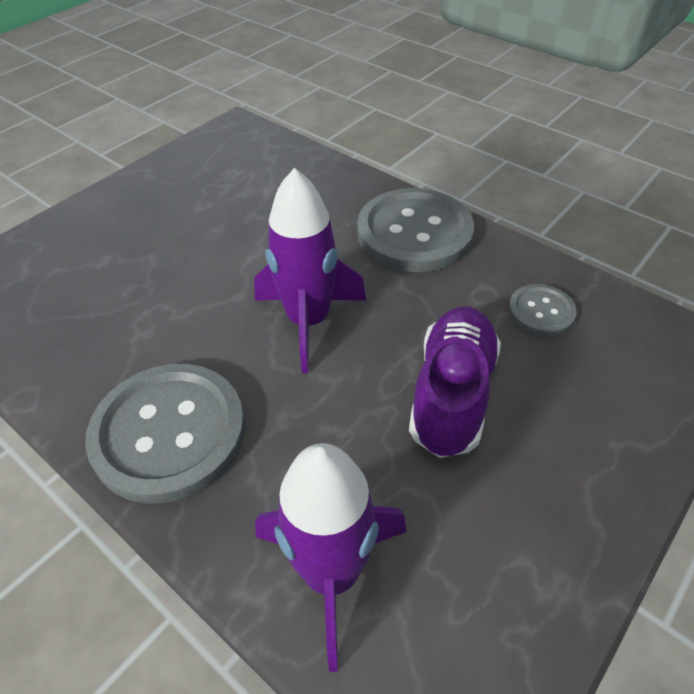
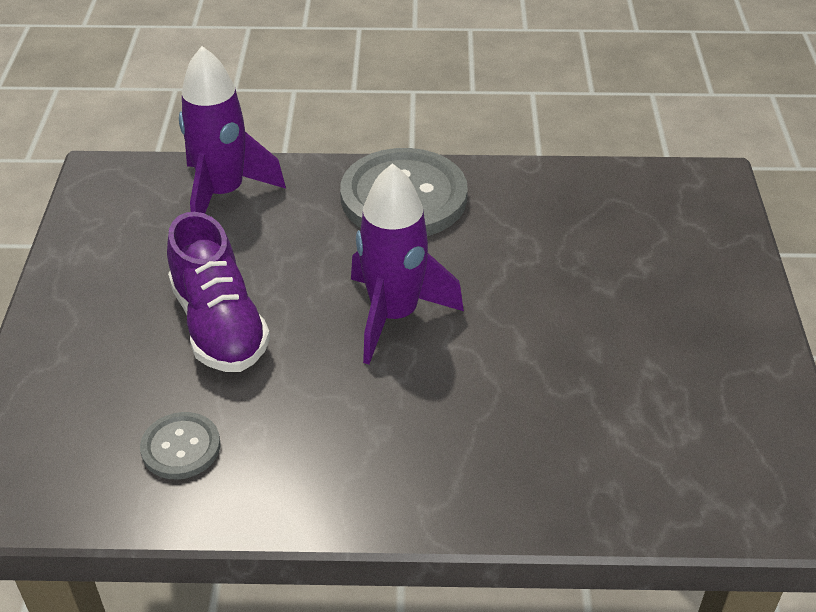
camera: 140 degrees right, 5 degrees down
(414, 233) = (387, 470): grey button -> none

